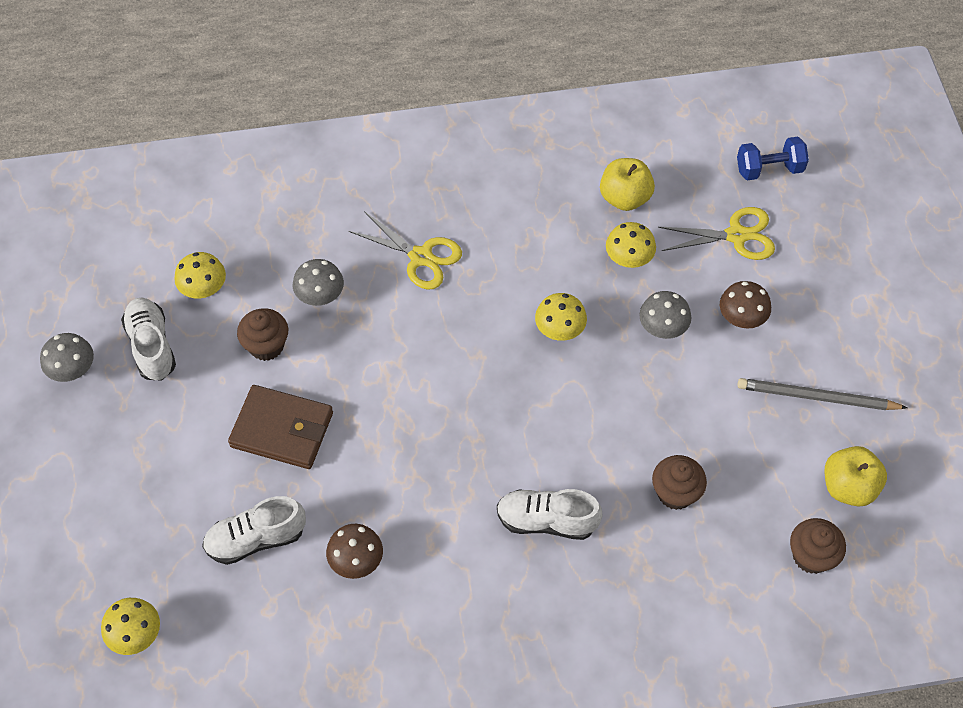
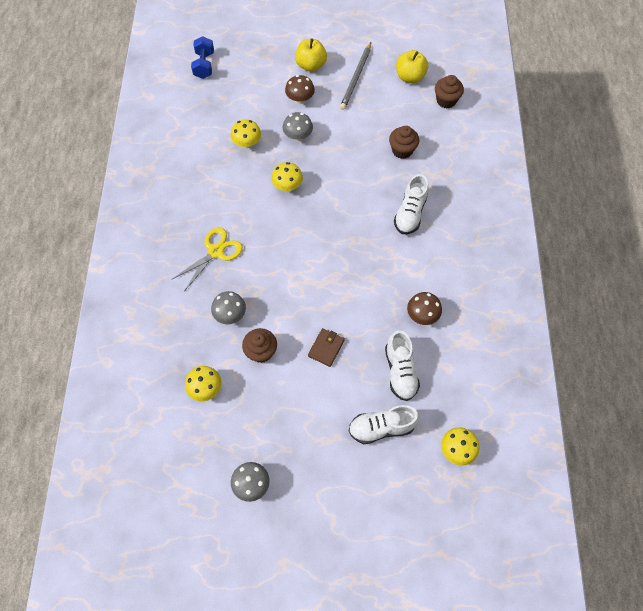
camera: 80 degrees left, 5 degrees up
(152, 346) = (244, 427): white shoe -> white shoe (381, 427)
(282, 430) = (326, 348): brown wallet -> brown wallet, size x0.57
(624, 198) = (203, 137): yellow apple -> yellow apple (311, 65)
(736, 235) = (245, 90): yellow scissors -> none

